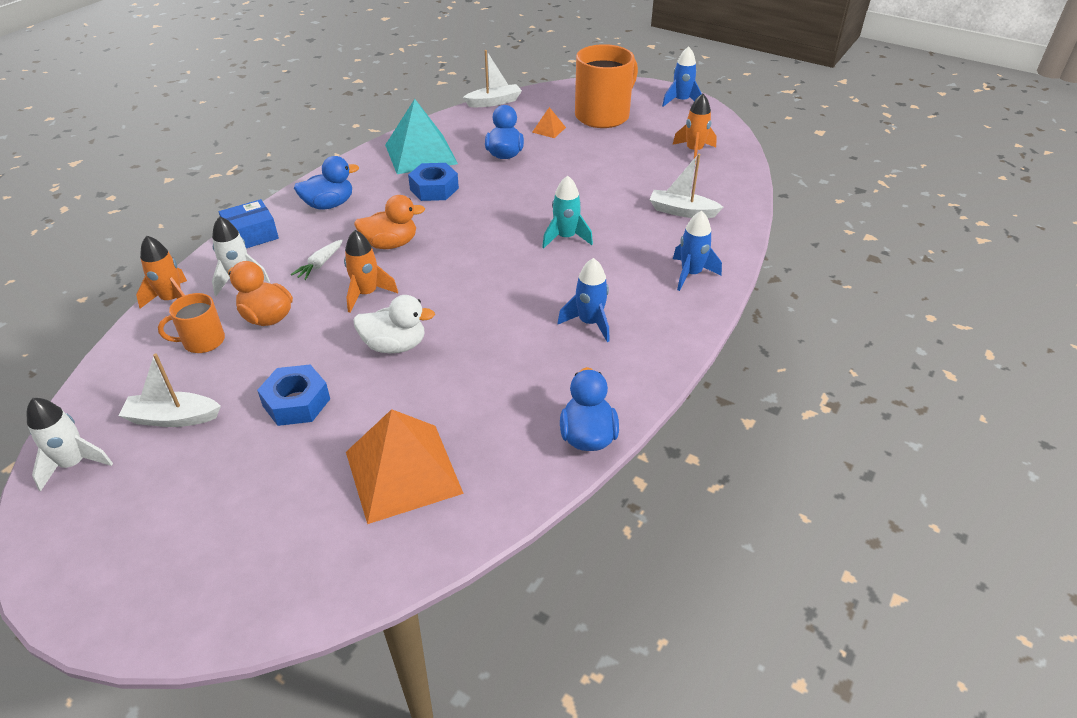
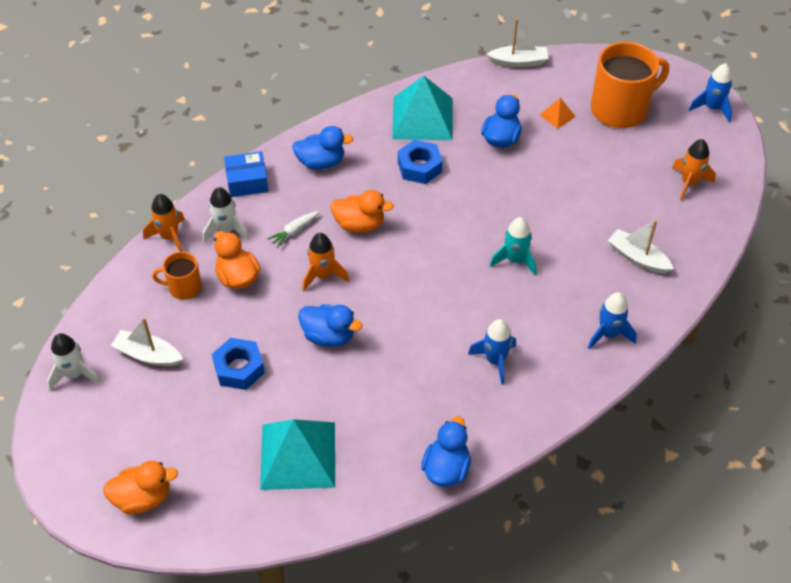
camera: 20 degrees right, 10 degrees up
(205, 581) = (143, 498): none -> orange duck
(395, 345) = (329, 336): white duck -> blue duck
(403, 472) = (298, 455): orange pyramid -> turquoise pyramid

